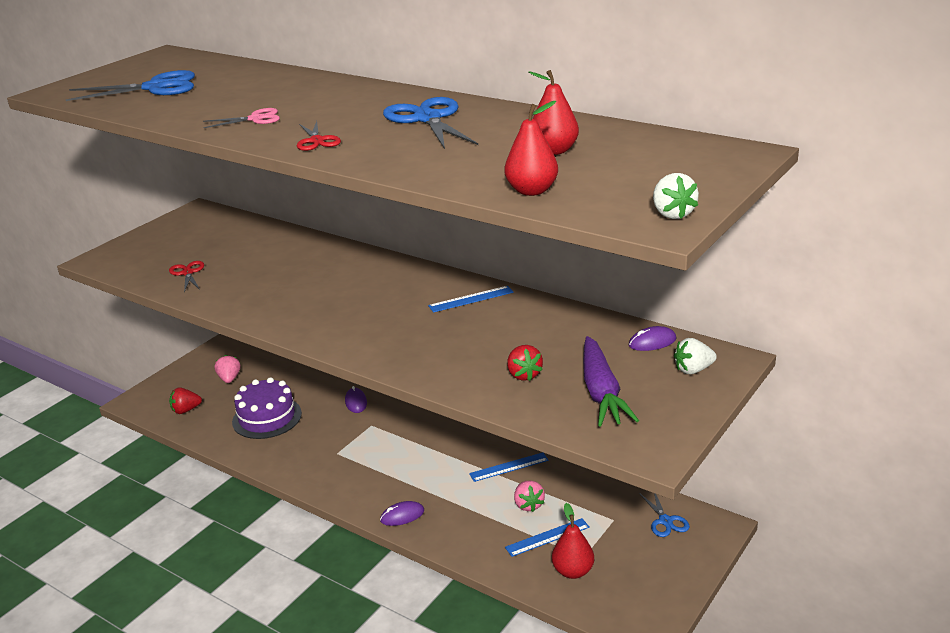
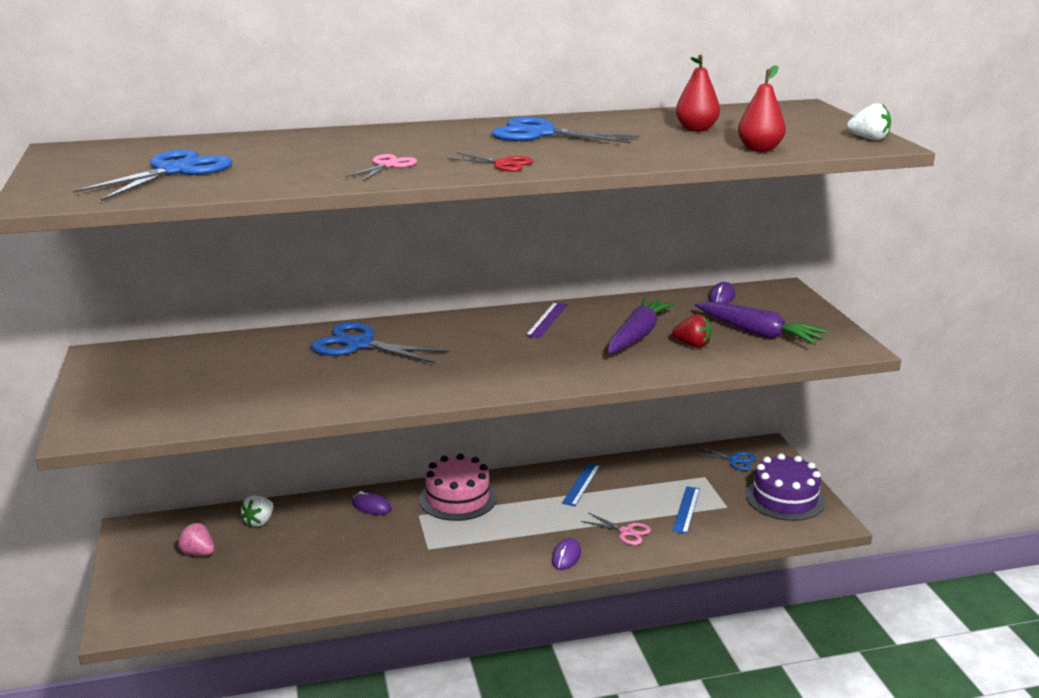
camera: 50 degrees left, 5 degrees down
(186, 410) = (201, 600): red strawberry -> none
(187, 273) = (233, 400): red scissors -> none
(267, 417) = (306, 560): purple cake -> purple cake (785, 498)
(322, 264) = (359, 345): none -> blue scissors
(412, 427) = (458, 498): none -> pink cake
(471, 299) = (547, 320): blue ruler -> purple ruler
(472, 525) = (626, 532): none -> pink scissors
(502, 345) = (637, 336): none -> purple carrot
(528, 505) = (638, 498): pink strawberry -> none
(573, 571) = (737, 518): red pear -> none
(693, 370) = (777, 301): white strawberry -> white strawberry (259, 522)

